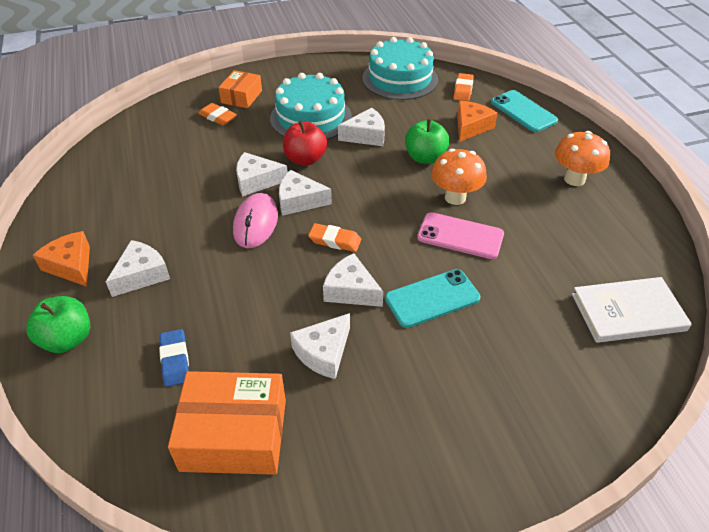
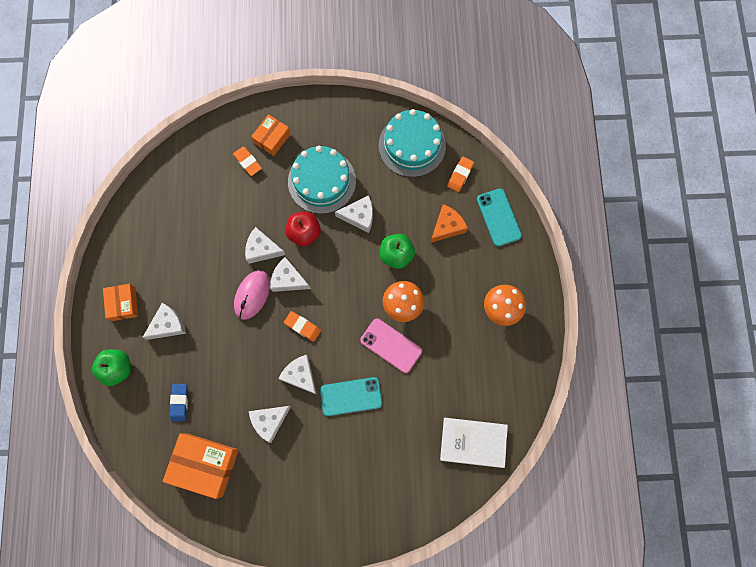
camera: 15 degrees right, 30 degrees up
(71, 265) = (123, 304): orange cheese -> orange box

